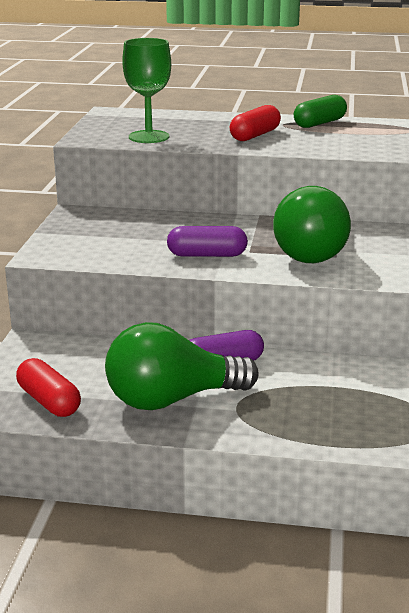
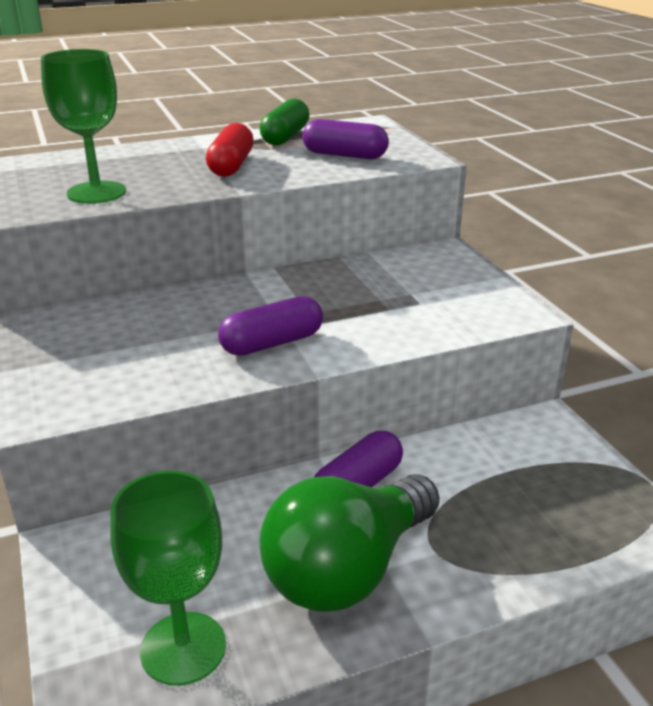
camera: 30 degrees left, 5 degrees up
(49, 401) = (183, 648): red capsule -> green goblet
(314, 252) = (390, 303): green light bulb -> none
(346, 142) = (344, 155): none -> purple capsule

